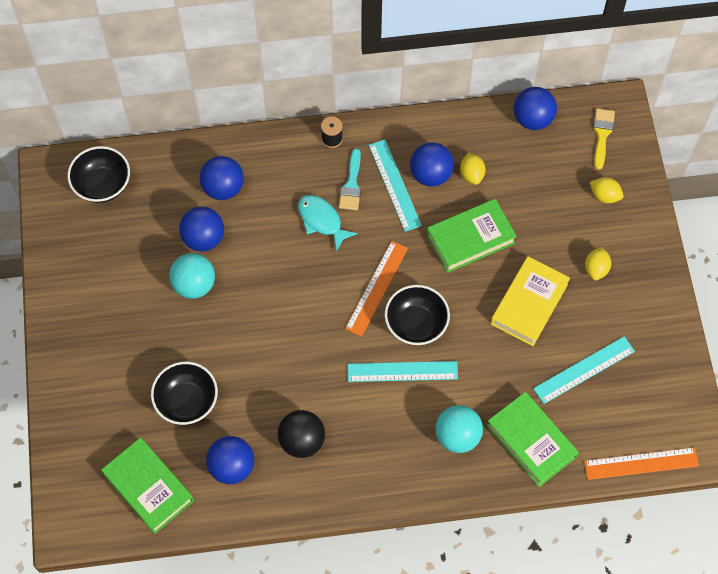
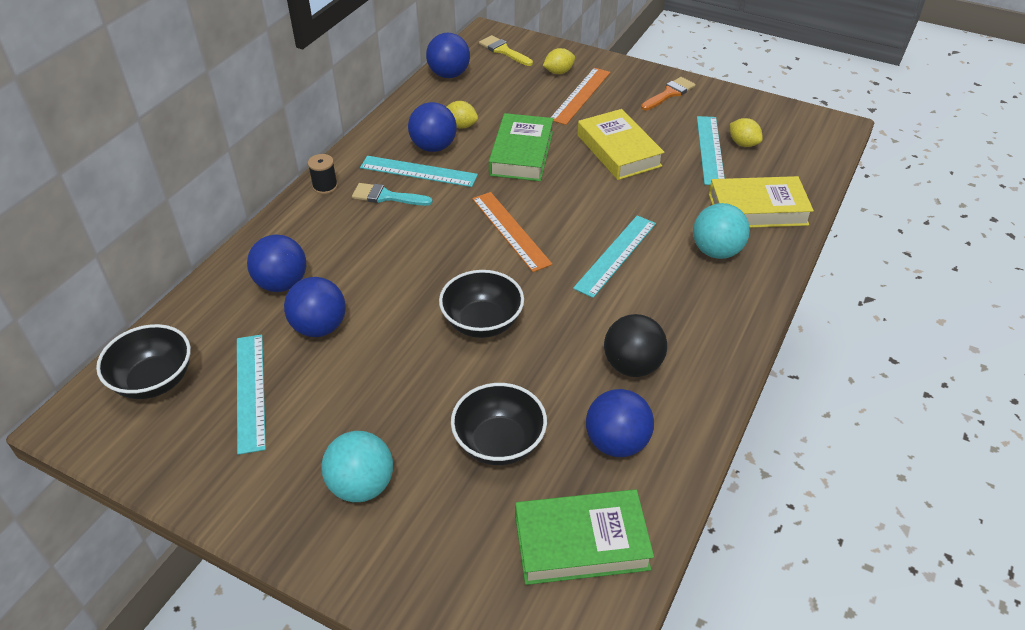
camera: 55 degrees left, 20 degrees down
(130, 241) = (251, 391): none -> turquoise ruler
(194, 285) = (364, 362): turquoise ball -> turquoise ball (361, 485)
(322, 220) = (400, 232): turquoise fish -> none
(351, 185) = (386, 196): turquoise brush -> turquoise brush turned 150 degrees clockwise
(416, 324) = (574, 223): black bowl -> black bowl (482, 322)
(531, 441) = (757, 209): green book -> yellow book
(596, 269) = (620, 104): yellow lemon -> yellow lemon (743, 144)
(641, 463) = (826, 159): orange ruler -> orange ruler (580, 95)
(643, 298) = (669, 93): none -> orange brush

